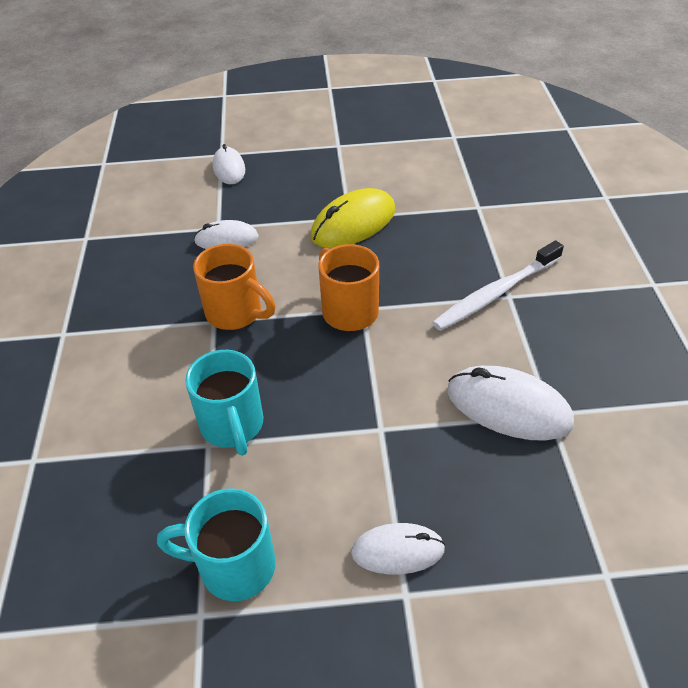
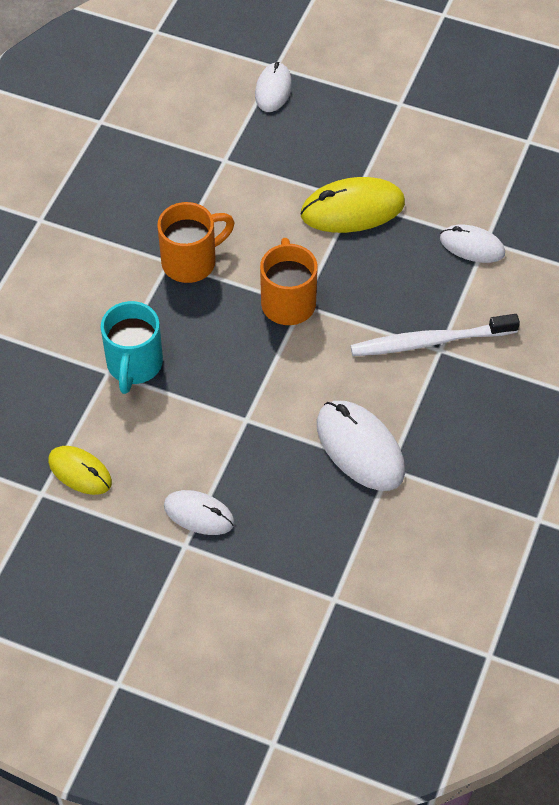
camera: 25 degrees right, 10 degrees up
(226, 239) = (225, 177): white mouse -> white mouse (472, 246)
(234, 566) = (80, 472): turquoise mug -> yellow mouse
(236, 313) = (191, 262): orange mug -> orange mug turned 90 degrees counterclockwise

